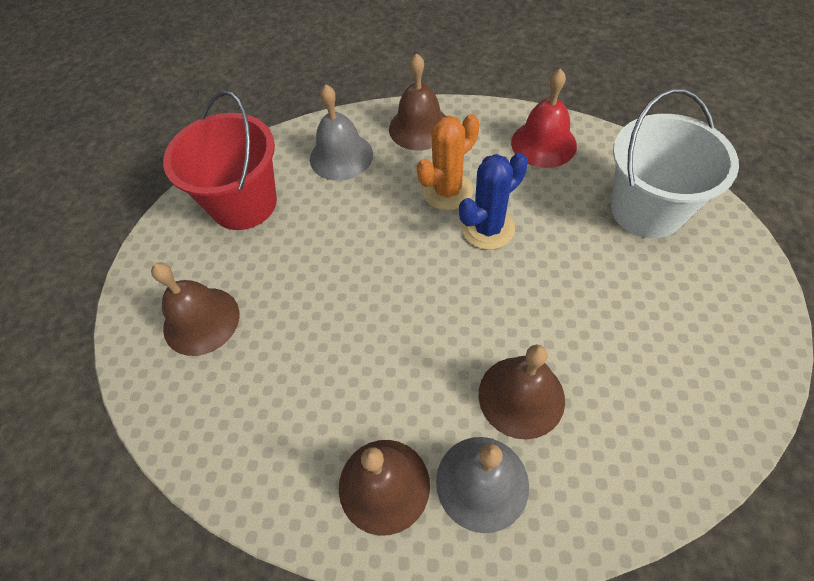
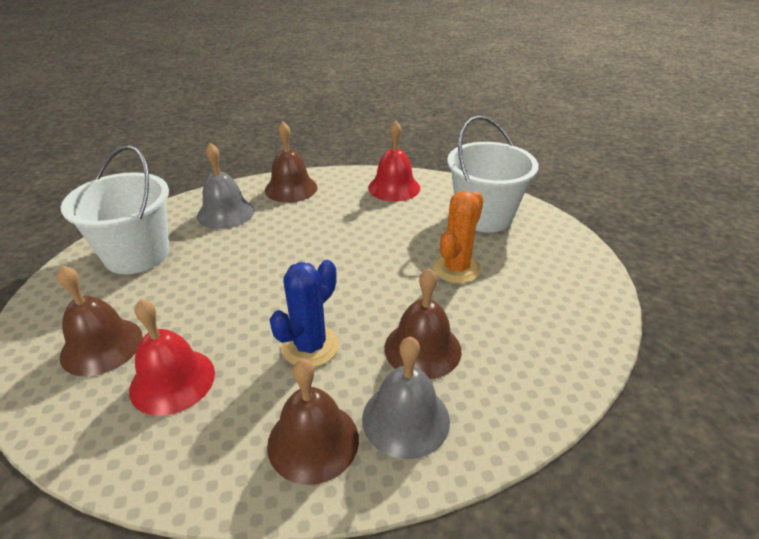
camera: 20 degrees left, 20 degrees down
(244, 203) = (137, 254): red bucket -> white bucket
(262, 379) = (172, 381): none -> red bell
(447, 191) = (323, 224): orange cactus -> orange cactus (456, 268)
(488, 228) = (363, 243): blue cactus -> blue cactus (310, 346)

